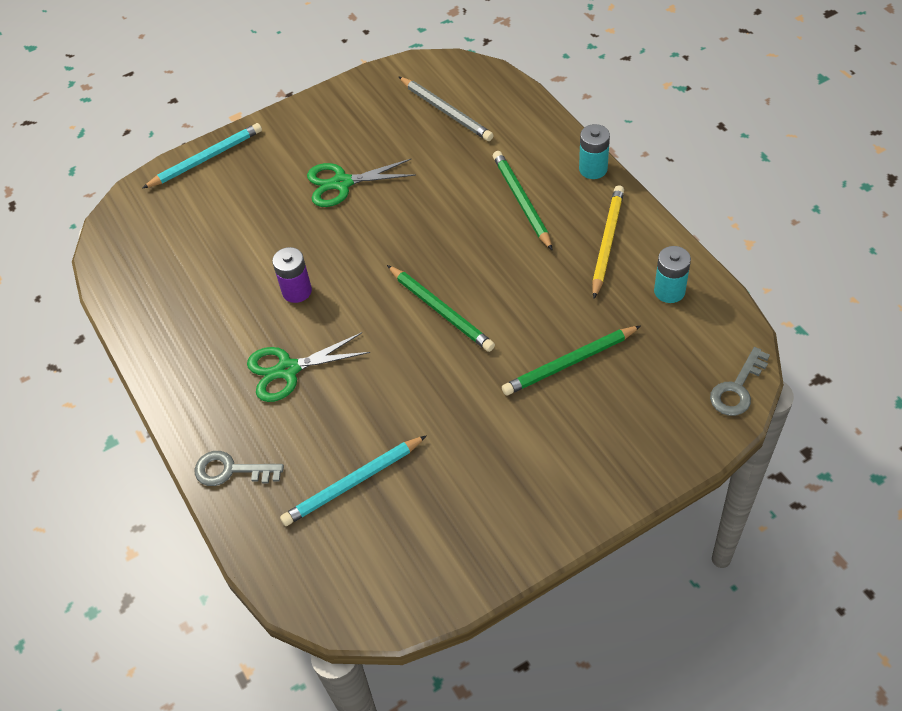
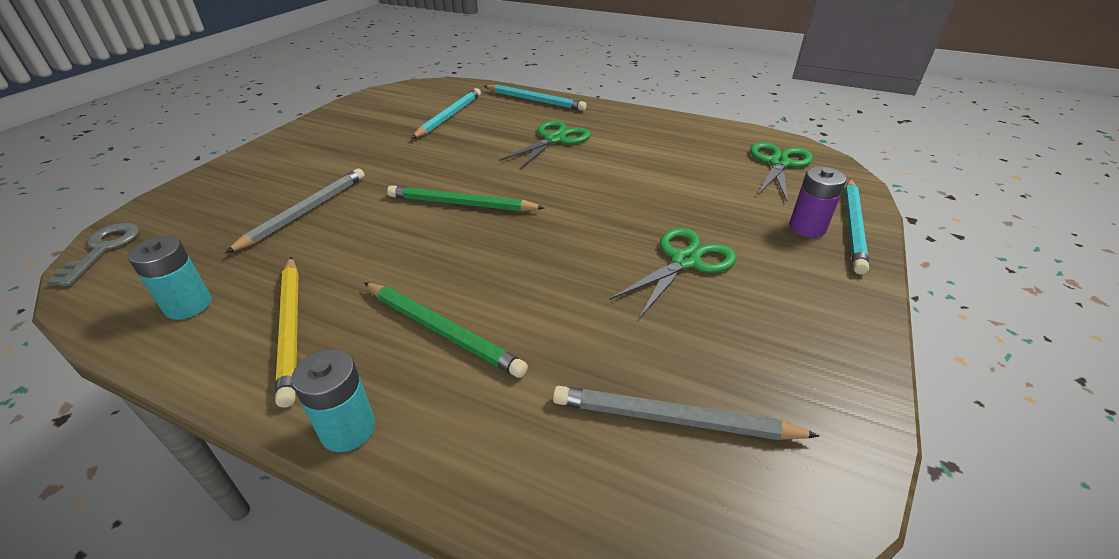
camera: 140 degrees right, 15 degrees down
(153, 236) = (778, 163): none -> green scissors
(231, 470) = (535, 100): grey key -> turquoise pencil
(297, 291) = (607, 174): purple battery -> purple battery (807, 228)
(569, 363) = (305, 212): green pencil -> grey pencil

